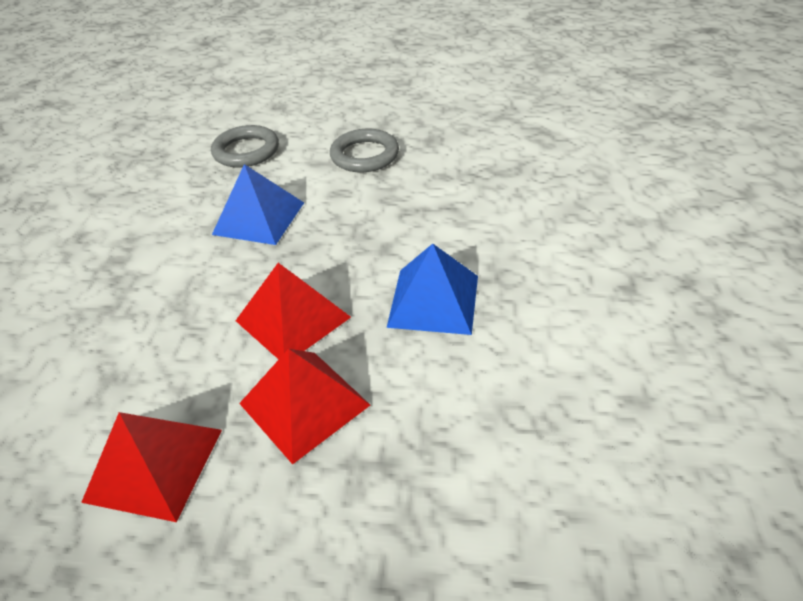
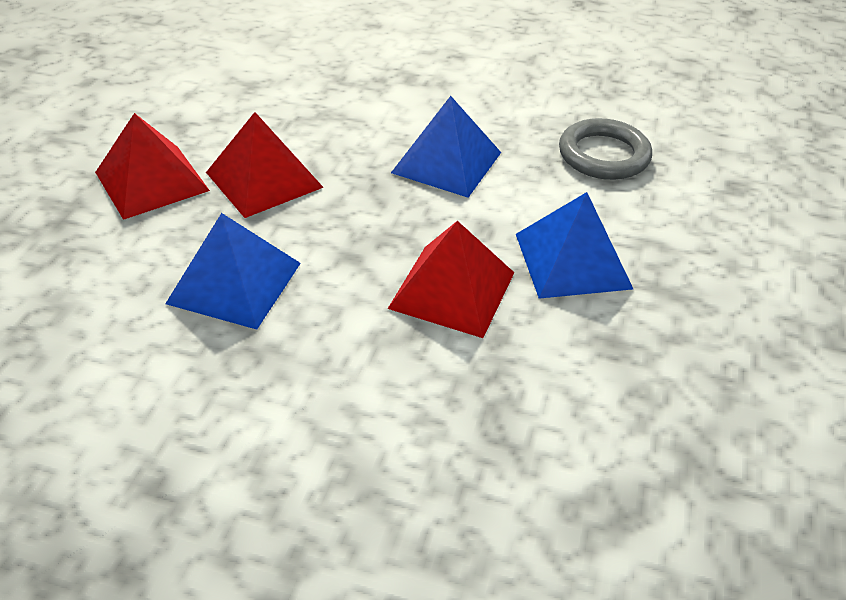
camera: 95 degrees right, 0 degrees up
(154, 464) = (145, 108): red pyramid -> red pyramid (452, 290)
(364, 155) = (572, 261): grey ring -> blue pyramid

